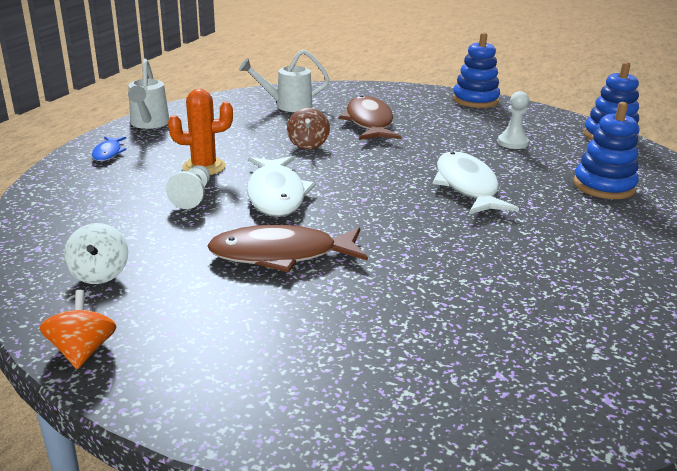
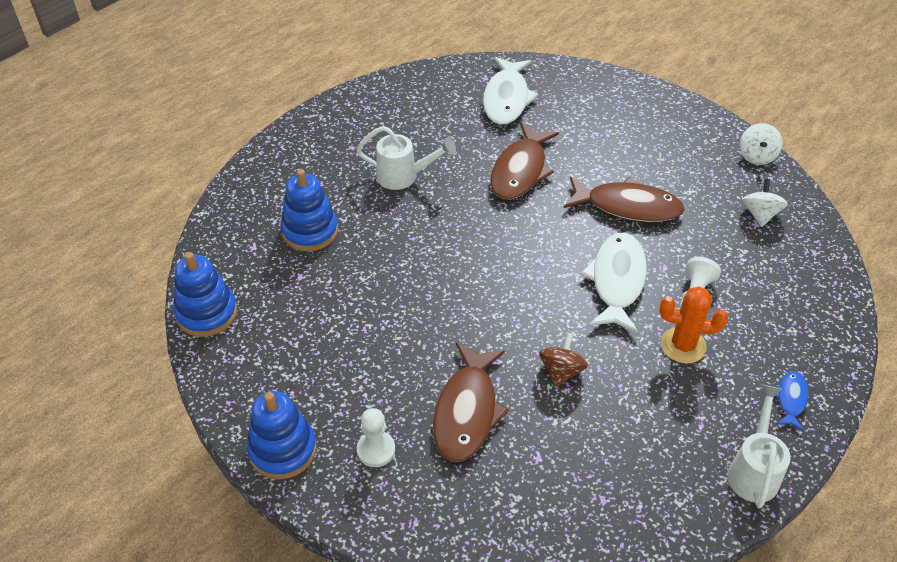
camera: 160 degrees left, 20 degrees up
(82, 351) = (756, 156): orange spinning top -> white spinning top
(287, 106) = (560, 491): white watering can -> white watering can (404, 176)
(438, 269) = (520, 170): none -> brown fish
(467, 186) = (435, 256): white fish -> white fish (506, 98)
(512, 143) = (328, 323): white pawn -> white pawn (376, 450)

